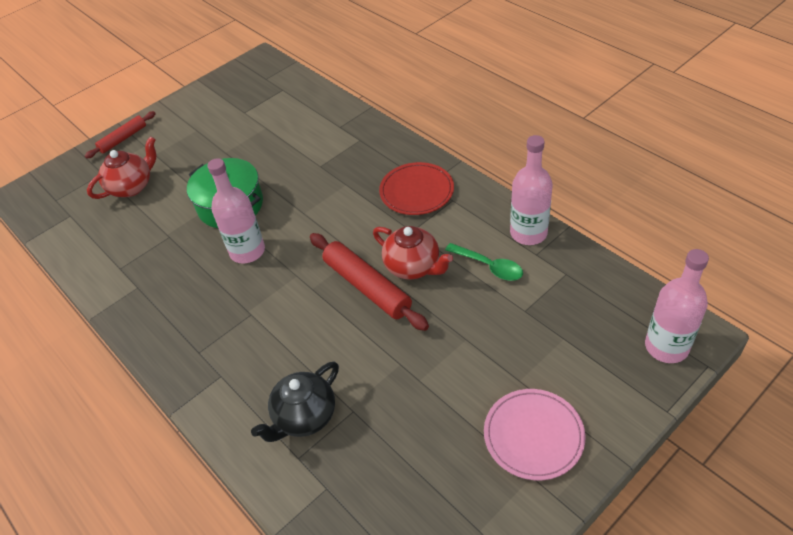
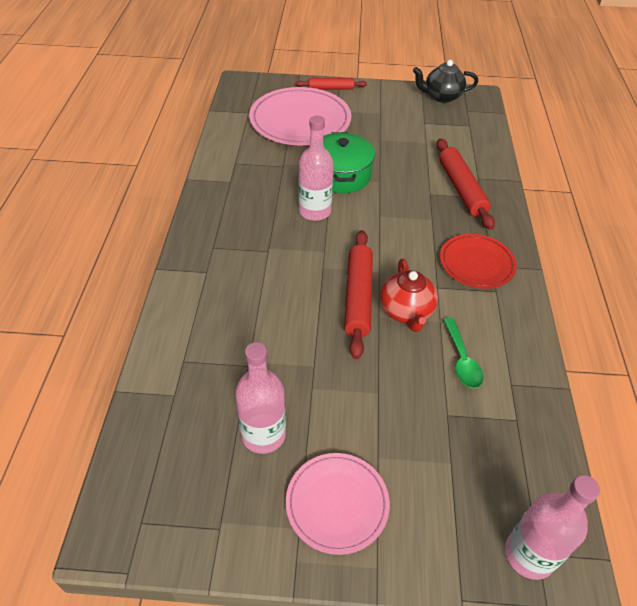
camera: 40 degrees right, 0 degrees up
(132, 187) = (300, 120): red teapot -> pink plate
(304, 416) = (217, 340): black teapot -> black teapot (442, 96)
(338, 144) = (461, 189): none -> red rolling pin
(528, 233) = (526, 364): pink bottle -> pink bottle (263, 435)

